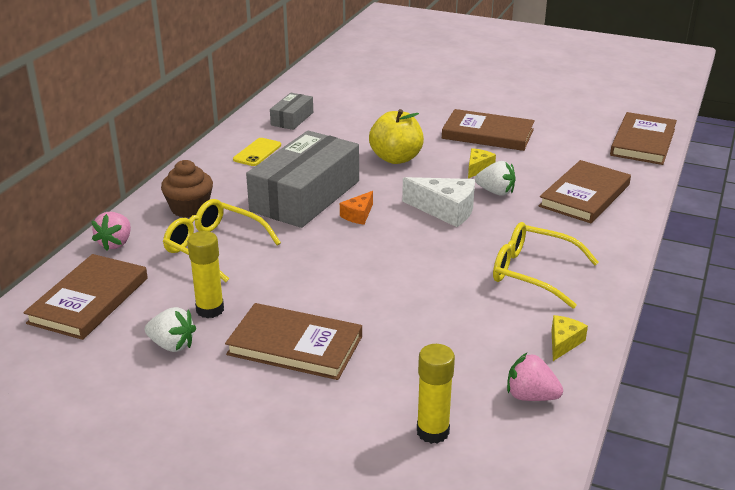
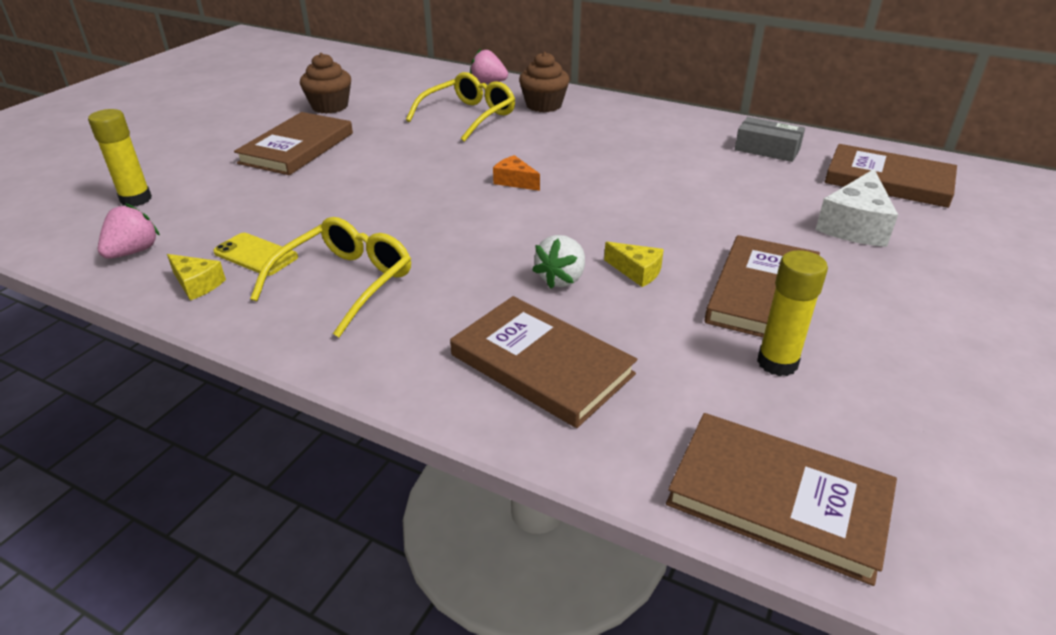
camera: 95 degrees right, 5 degrees up
(89, 300) = (406, 79): brown book -> brown book (888, 180)
(172, 345) = (330, 106): white strawberry -> brown cupcake
(210, 310) = (370, 117): yellow glue stick -> yellow glue stick (777, 363)
(257, 152) = (668, 131): yellow phone -> yellow phone (256, 255)
(305, 196) = (563, 155): grey box -> none
(396, 158) = (662, 211): yellow apple -> none
(445, 210) = (515, 235): white cheese -> white cheese (855, 225)

